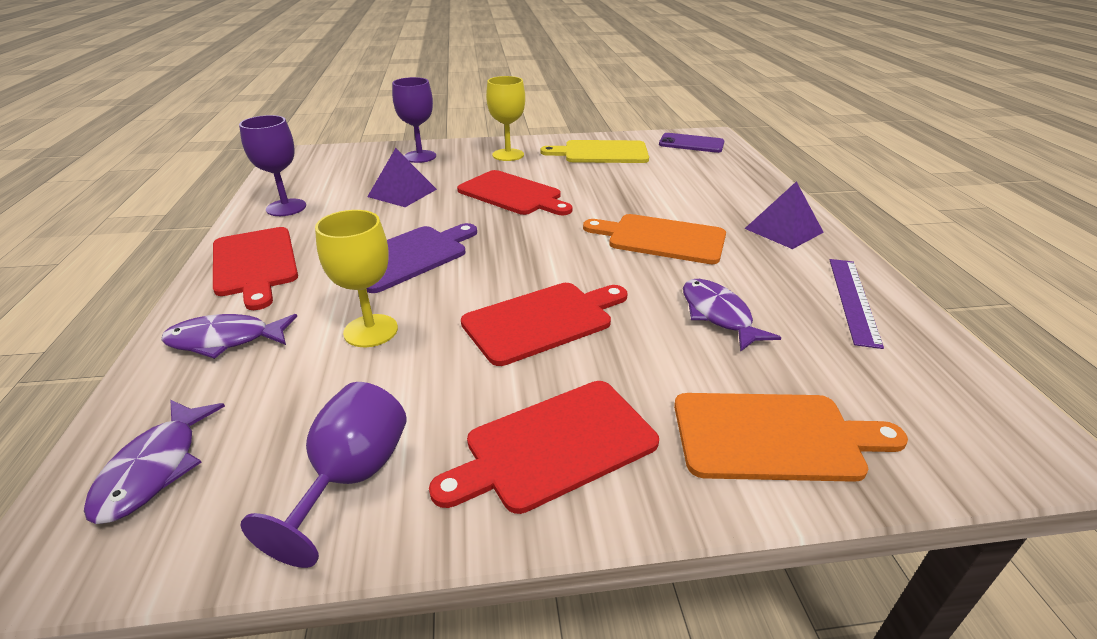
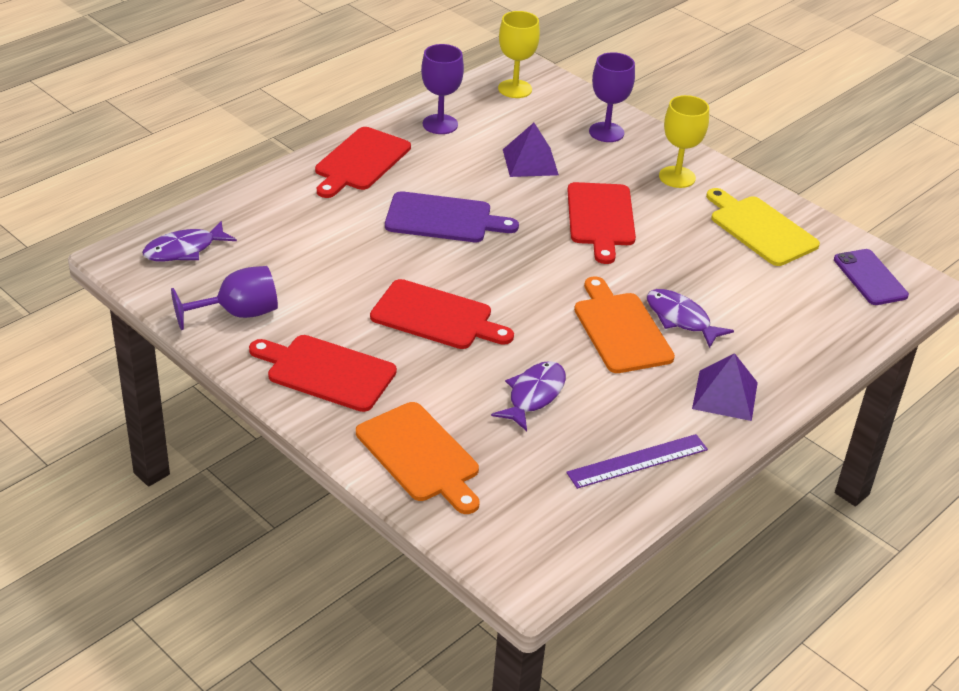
camera: 50 degrees right, 5 degrees up
(225, 340) = (283, 204): purple fish -> purple fish (681, 319)
(371, 331) = (349, 252): yellow goblet -> yellow goblet (515, 89)

